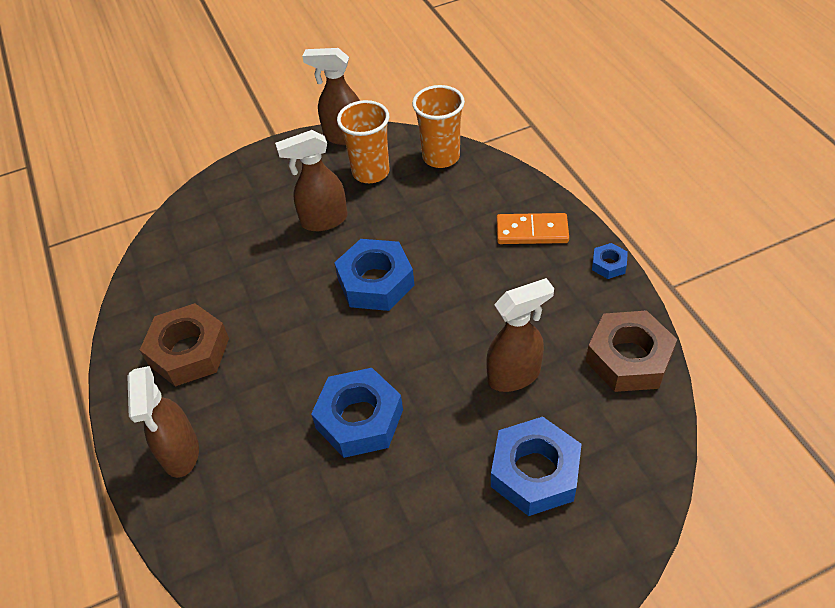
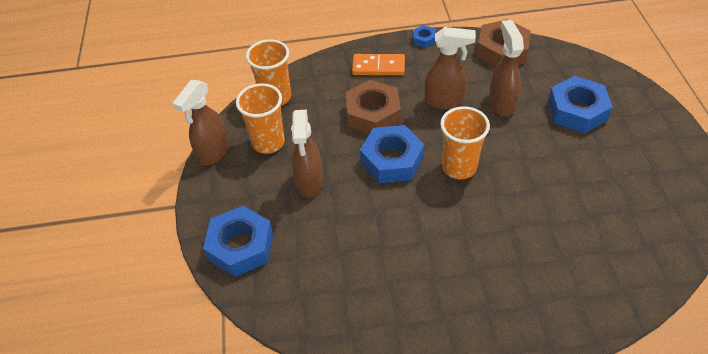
camera: 75 degrees left, 0 degrees up
(181, 453) = (527, 313): brown spray bottle -> brown spray bottle (444, 101)
(189, 351) = (421, 298): brown nut -> brown nut (373, 114)
(359, 419) = (518, 191): blue nut -> blue nut (241, 246)
(382, 349) = (459, 167): none -> orange cup
(532, 231) = (378, 67): orange domino -> orange domino turned 75 degrees clockwise

